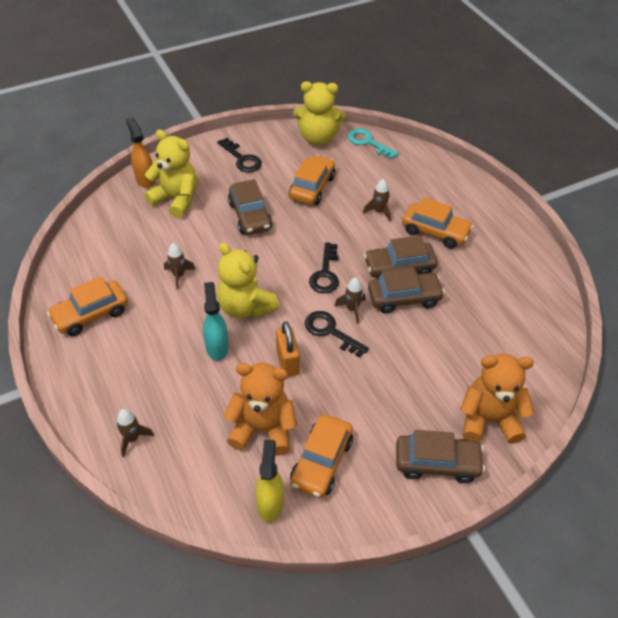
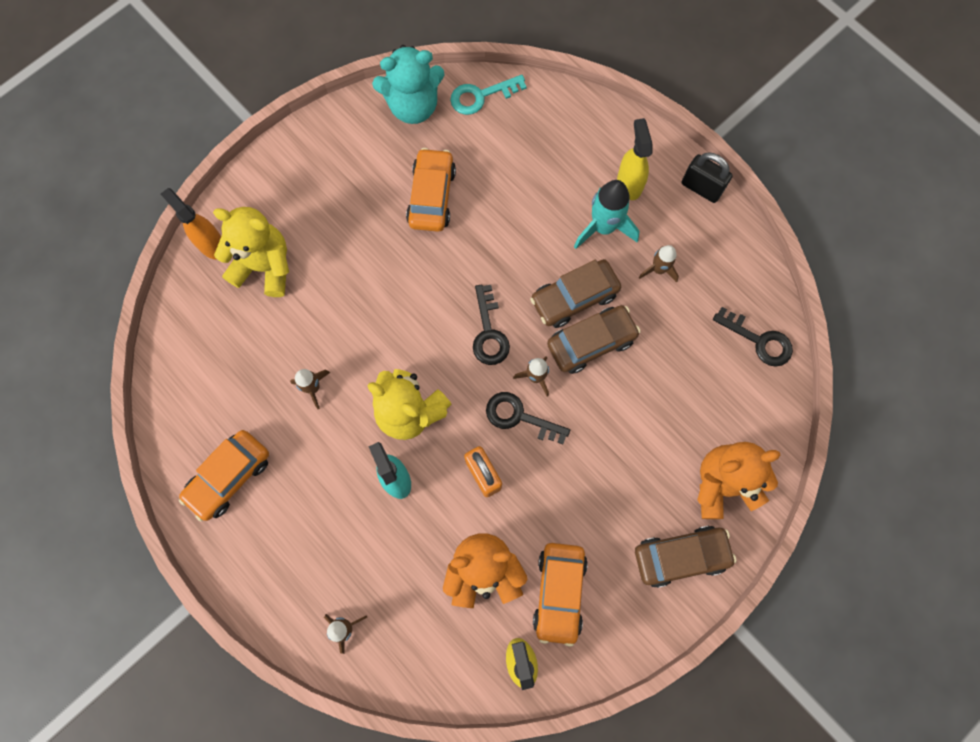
camera: 15 degrees left, 25 degrees up
(242, 159) = (325, 171): black key -> black key (758, 340)
(250, 216) = (368, 267): brown car -> none
(318, 138) = (413, 106): yellow teddy bear -> turquoise teddy bear
(368, 142) = (481, 96): turquoise key -> turquoise key turned 45 degrees counterclockwise
(379, 212) = (526, 214): brown rocket -> brown rocket (658, 269)
(435, 232) = (603, 227): orange car -> turquoise rocket
(462, 211) = (629, 183): none -> yellow spray bottle
(518, 225) = (701, 188): none -> black padlock

